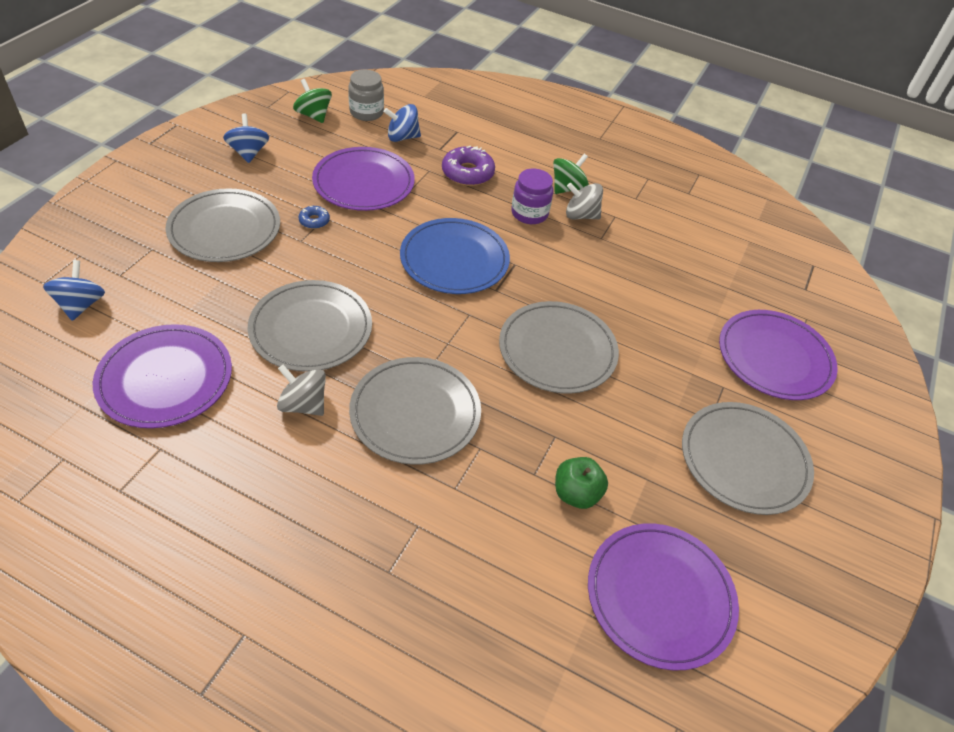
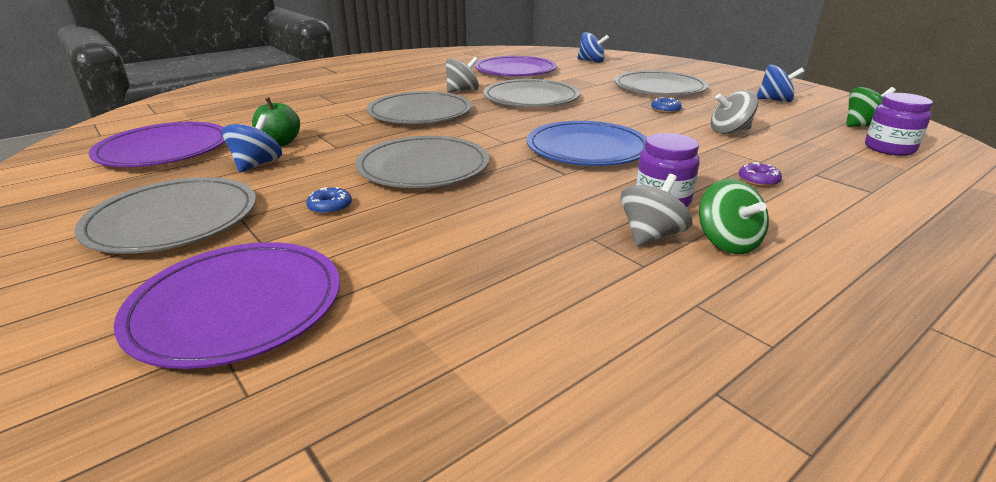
camera: 120 degrees right, 20 degrees down
(364, 182) = (729, 131): purple plate -> grey spinning top
(366, 112) = (889, 148): grey jar -> purple jar
(402, 137) = (836, 158): blue spinning top -> blue spinning top (257, 165)
(467, 173) = (758, 180): purple donut -> purple donut, size x0.53
(658, 376) = (330, 207): none -> blue donut

